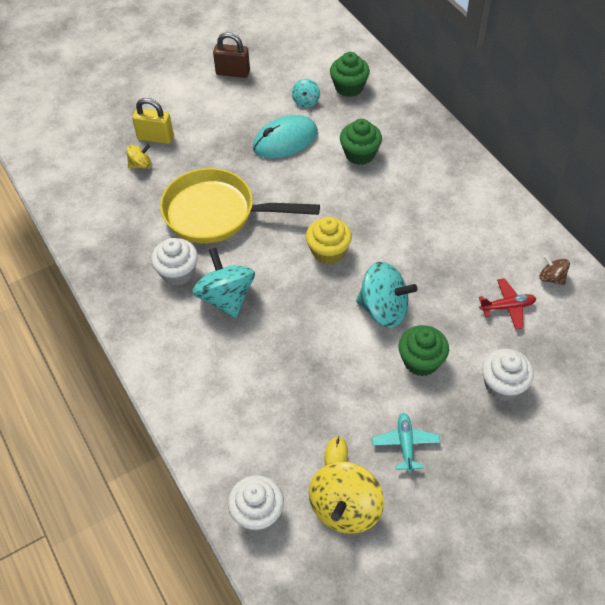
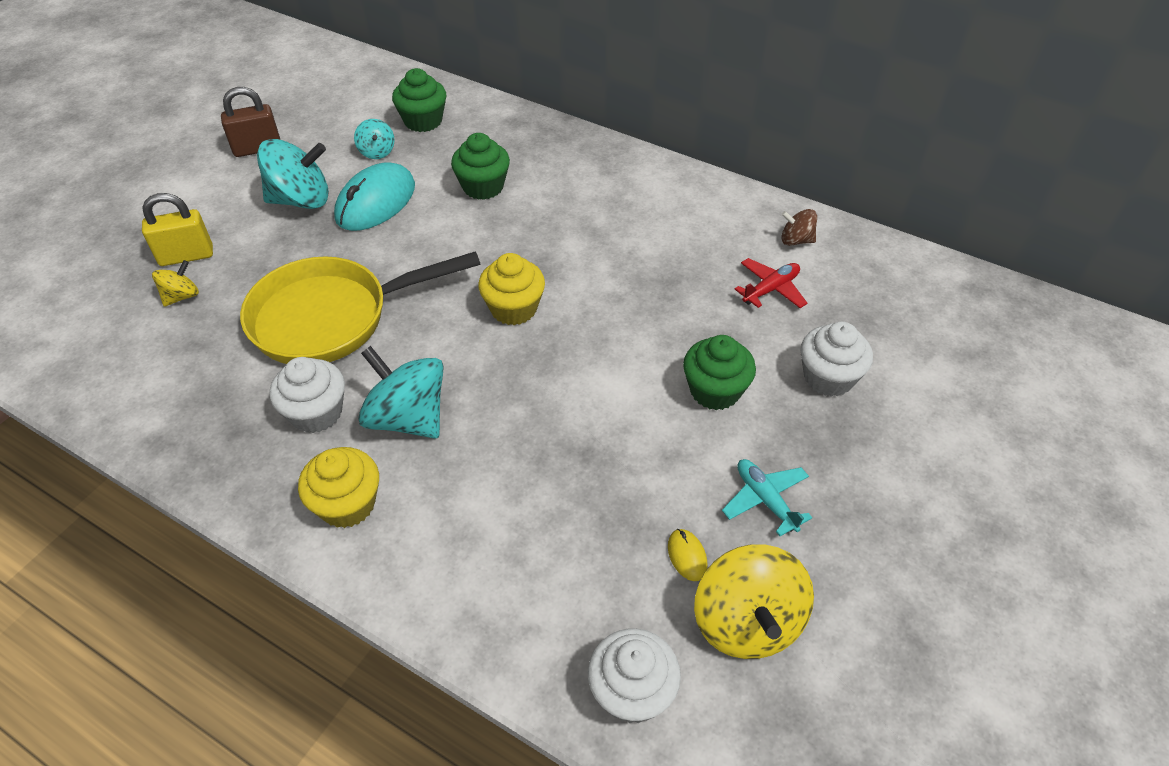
camera: 30 degrees left, 5 degrees down
(166, 336) = (347, 504): none -> yellow cupcake
(384, 309) = (628, 349): turquoise spinning top -> turquoise spinning top (301, 200)

